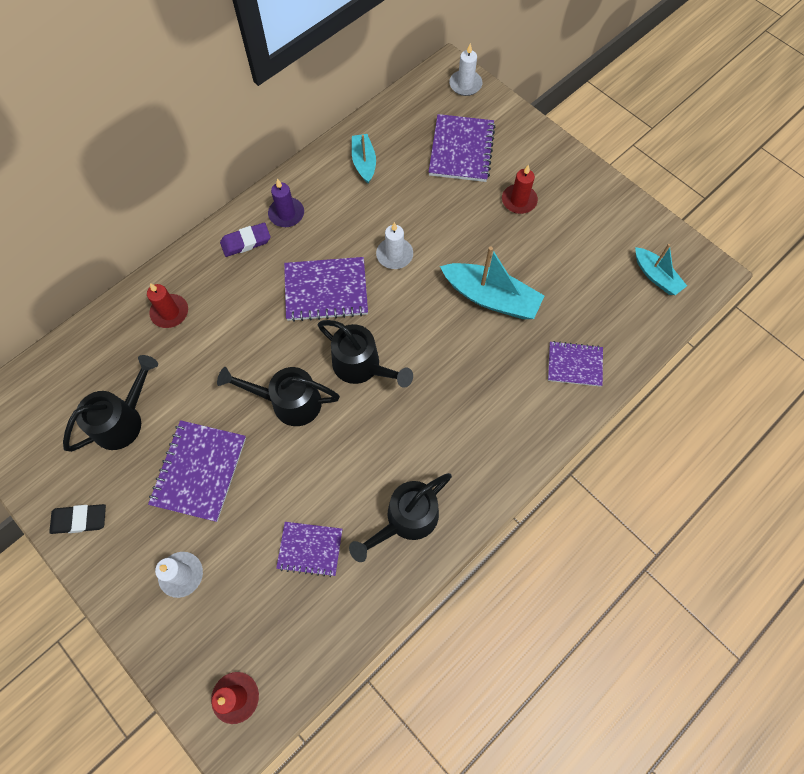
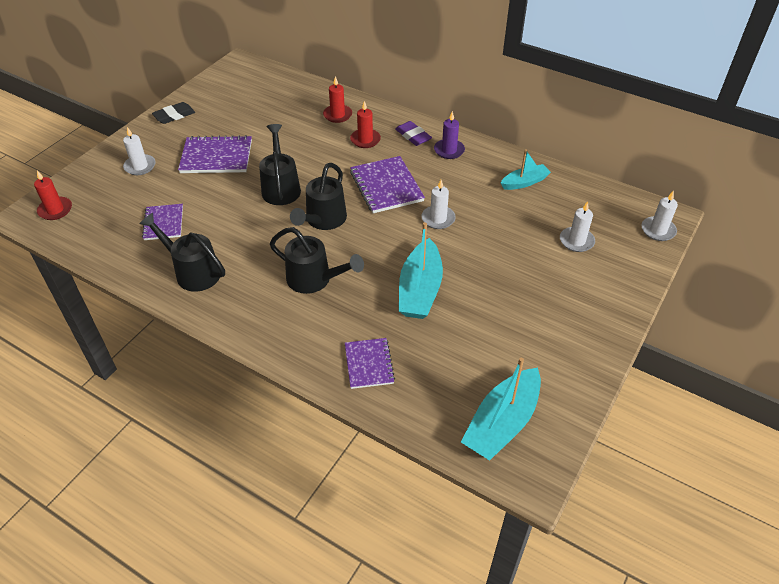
camera: 75 degrees right, 20 degrees down
(79, 520) = (174, 115): black eraser -> black eraser turned 75 degrees clockwise
(124, 420) = (248, 115): black watering can -> black watering can (315, 280)
(461, 150) = (576, 241): purple notebook -> white candle
(519, 201) = (540, 292): red candle -> red candle (365, 140)
(656, 276) = (502, 423): turquoise boat -> turquoise boat, size x1.66

